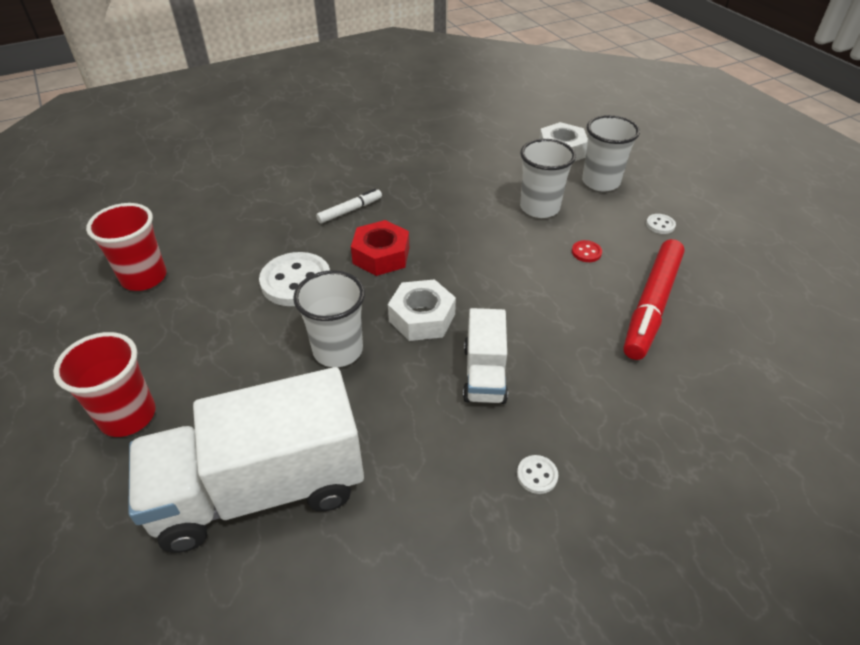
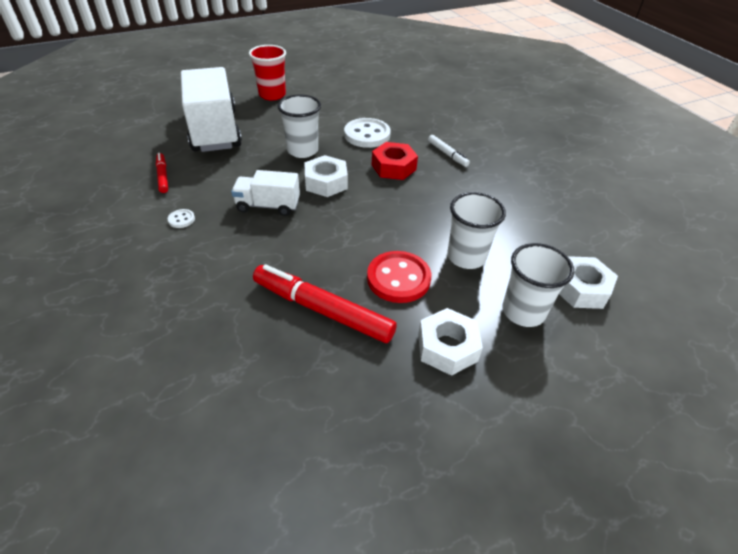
camera: 90 degrees right, 0 degrees up
(144, 277) = (373, 88): red cup -> none
(423, 539) = (163, 176): none -> red marker
(586, 252) = (398, 279): red button -> red button, size x2.26
(660, 225) = (447, 347): white button -> white nut

